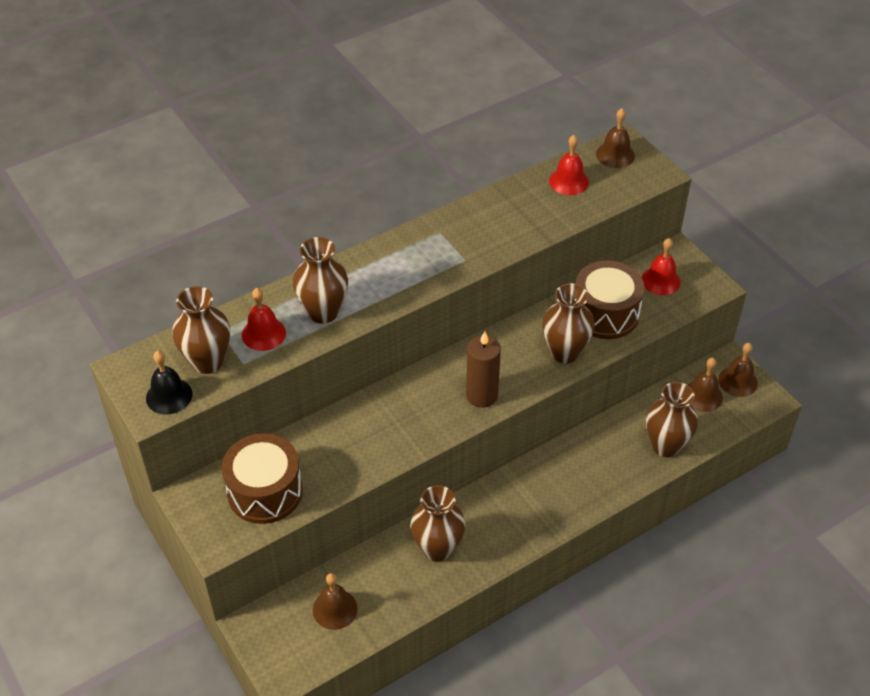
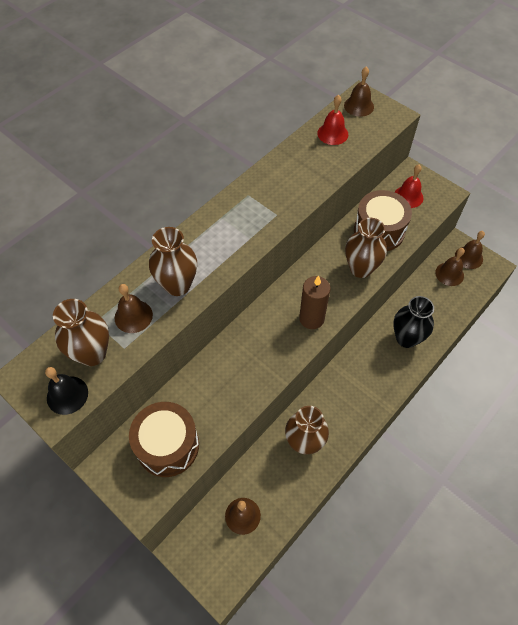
camera: 15 degrees left, 10 degrees up
(263, 334) = (133, 316): red bell -> brown bell
(613, 460) = (406, 338): none -> black vase
(666, 446) = (438, 318): brown vase -> none

